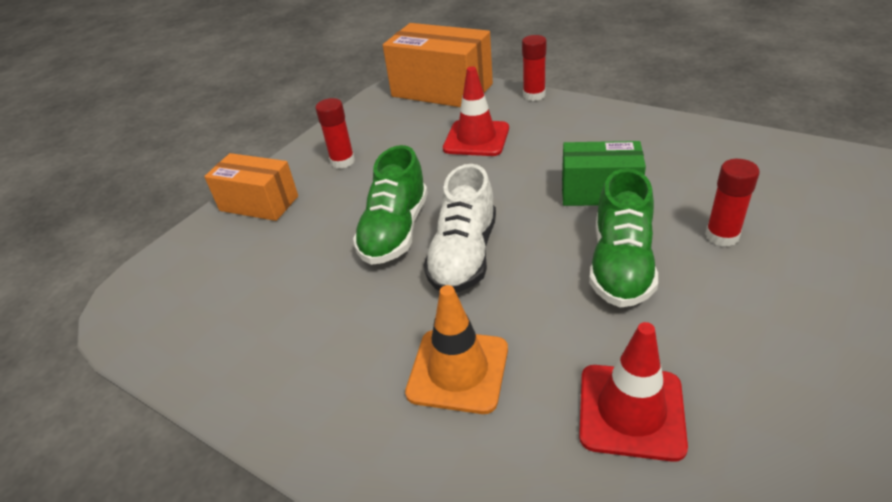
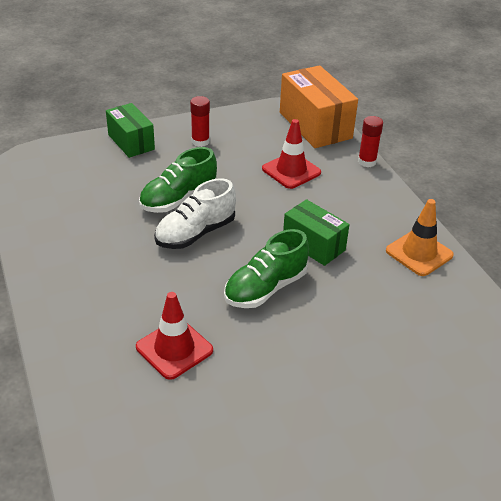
camera: 30 degrees right, 0 degrees up
(259, 203) = (131, 142): orange box -> green box
(458, 370) = (124, 283): orange traffic cone -> orange traffic cone (419, 253)
(722, 236) = (342, 309): red glue stick -> none

